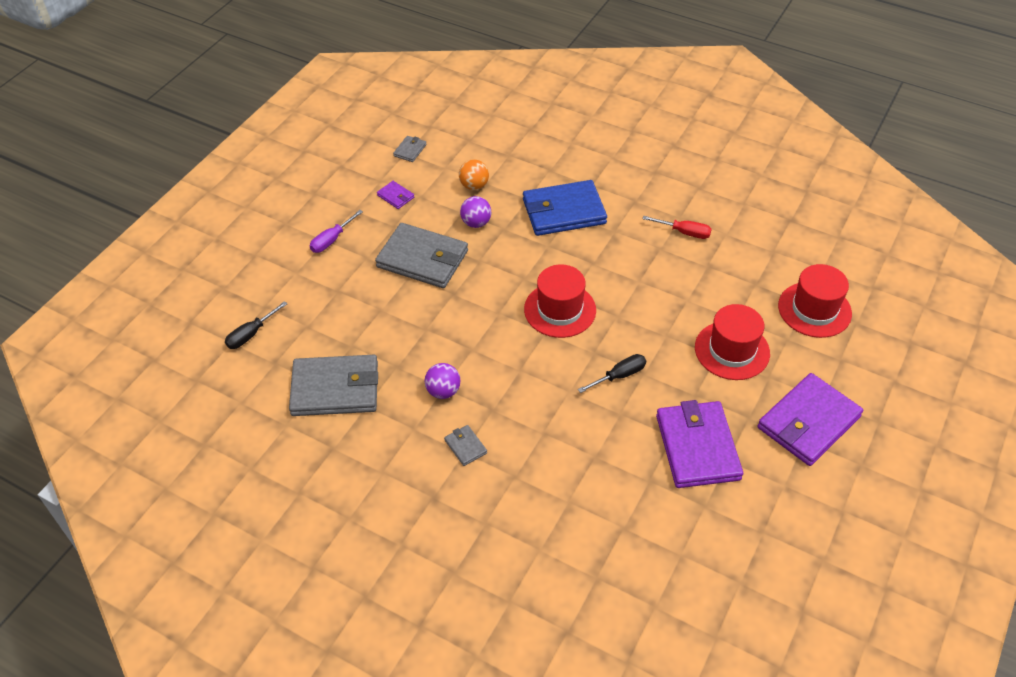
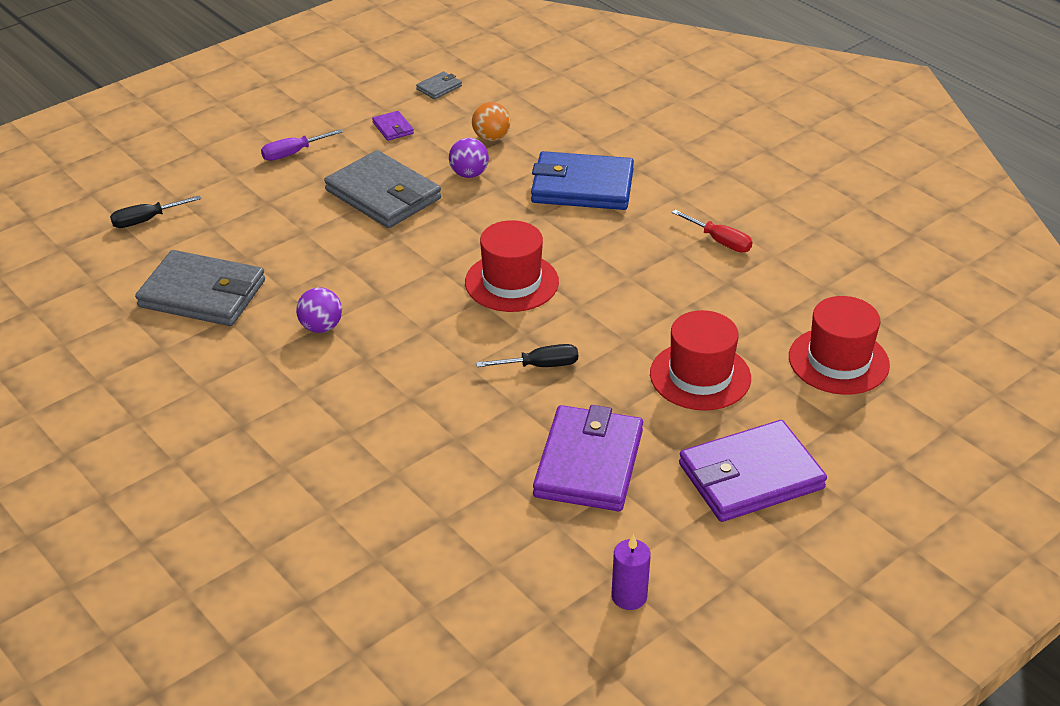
camera: 20 degrees right, 10 degrees down
(465, 446) = (310, 387): grey wallet -> none
(783, 547) = (629, 596): none -> purple candle

